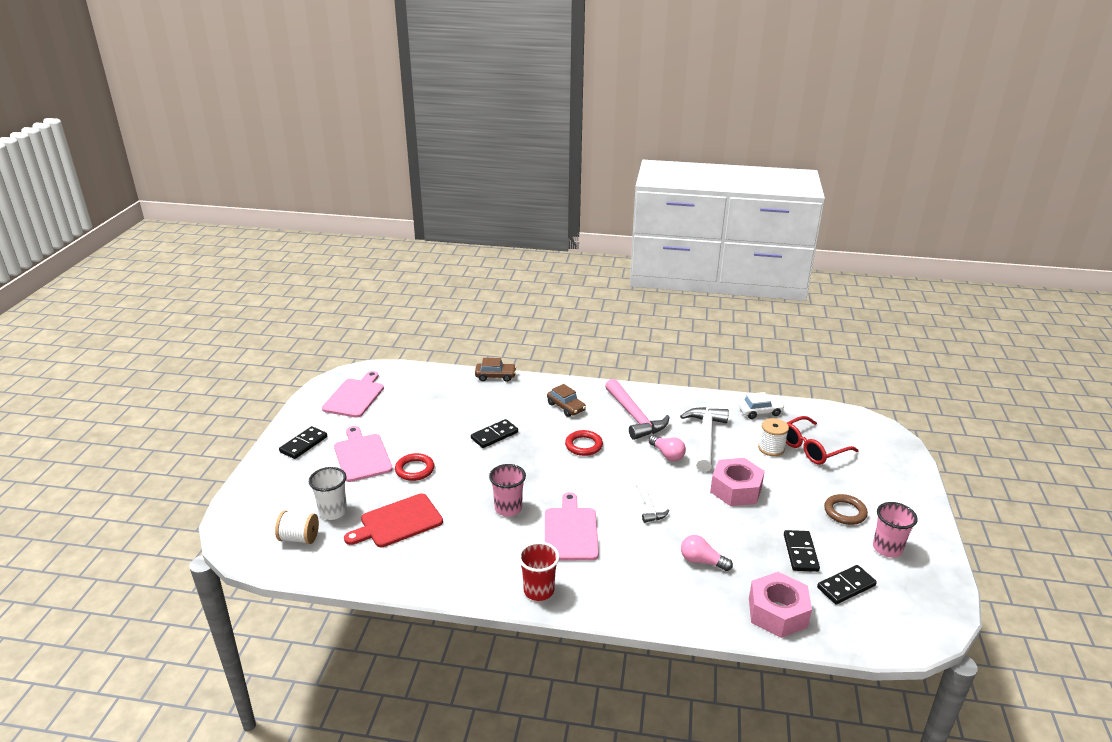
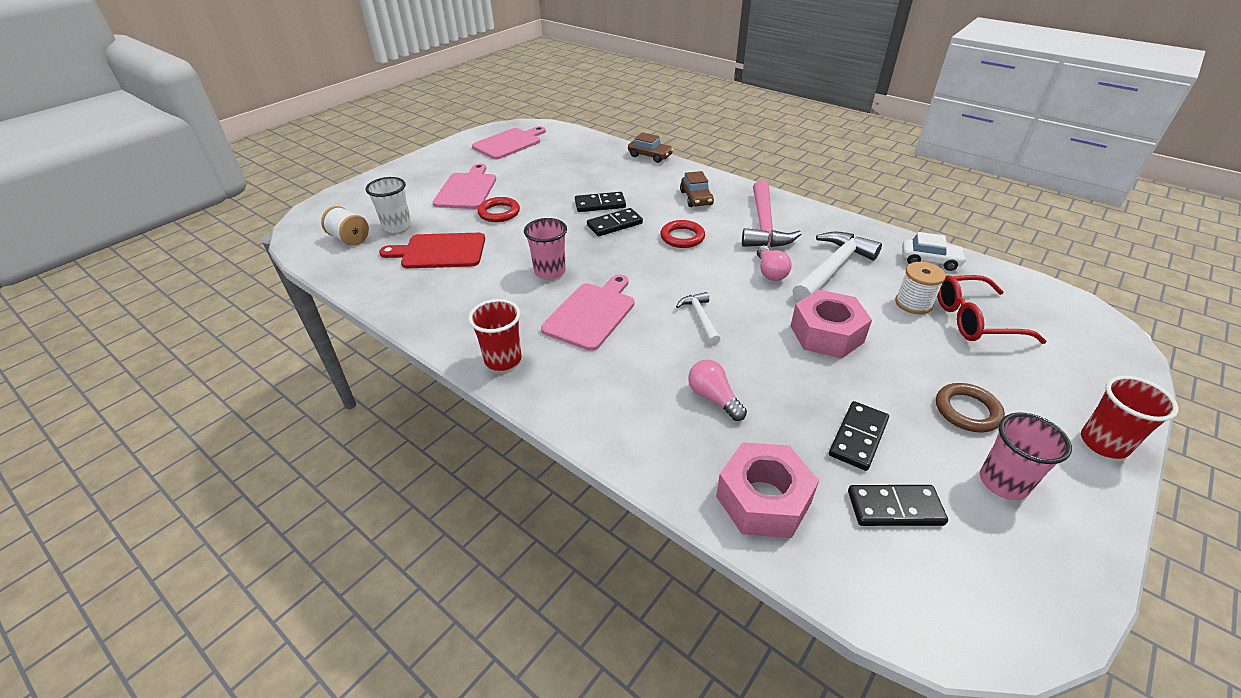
camera: 30 degrees right, 10 degrees up
(303, 444) = (431, 168): black domino -> black domino (614, 224)
(648, 507) = (700, 318): white hammer -> white hammer turned 150 degrees clockwise
(919, 505) = (1103, 443): none -> red cup

